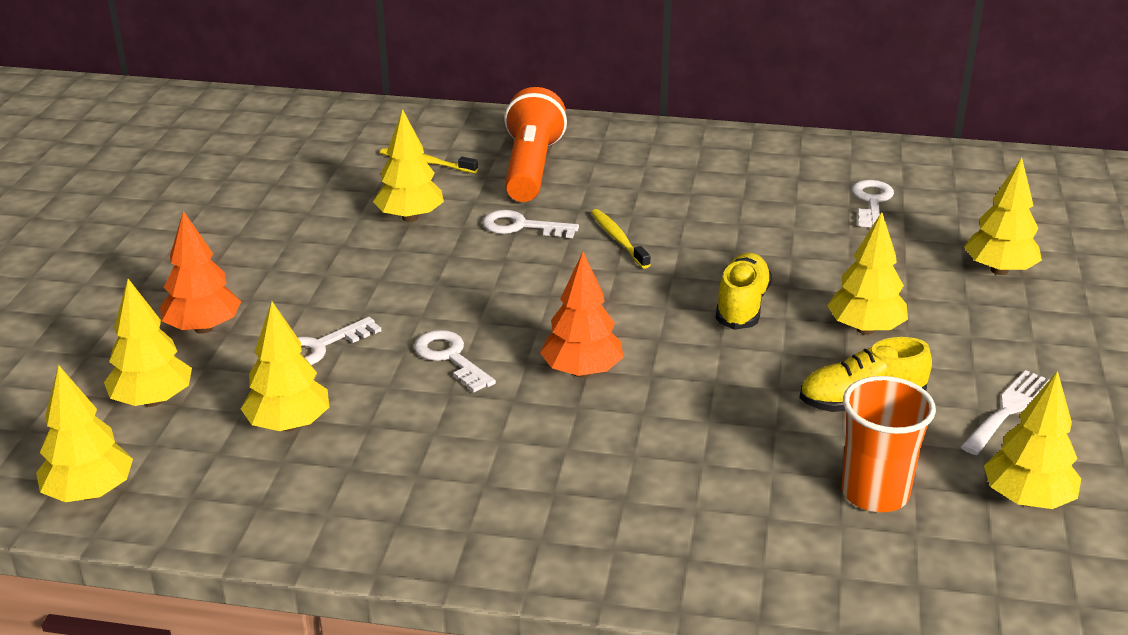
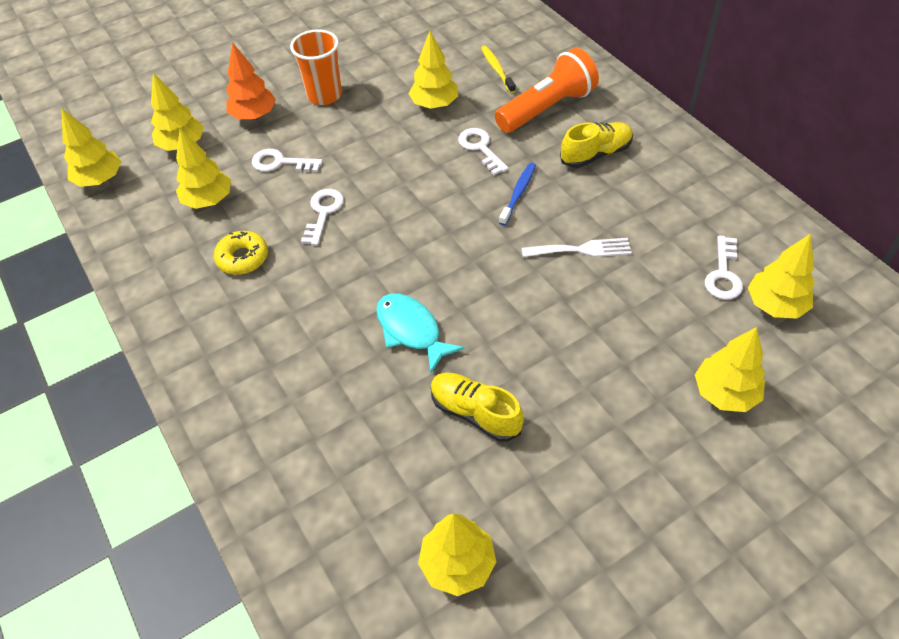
camera: 50 degrees right, 20 degrees up
(428, 443) = (243, 258): none -> yellow donut
(582, 371) = (367, 270): orange tree -> none
(618, 239) = (518, 193): yellow toothbrush -> blue toothbrush
(706, 386) = (411, 330): none -> turquoise fish
(742, 306) = (514, 292): yellow shoe -> yellow shoe (595, 154)
(865, 329) = (559, 366): yellow tree -> yellow tree (775, 305)
(872, 202) = (723, 274): white key -> white key turned 135 degrees clockwise
(875, 493) = (385, 477): orange cup -> orange cup (324, 95)
(1009, 410) = (551, 497): white fork -> white fork (581, 249)

